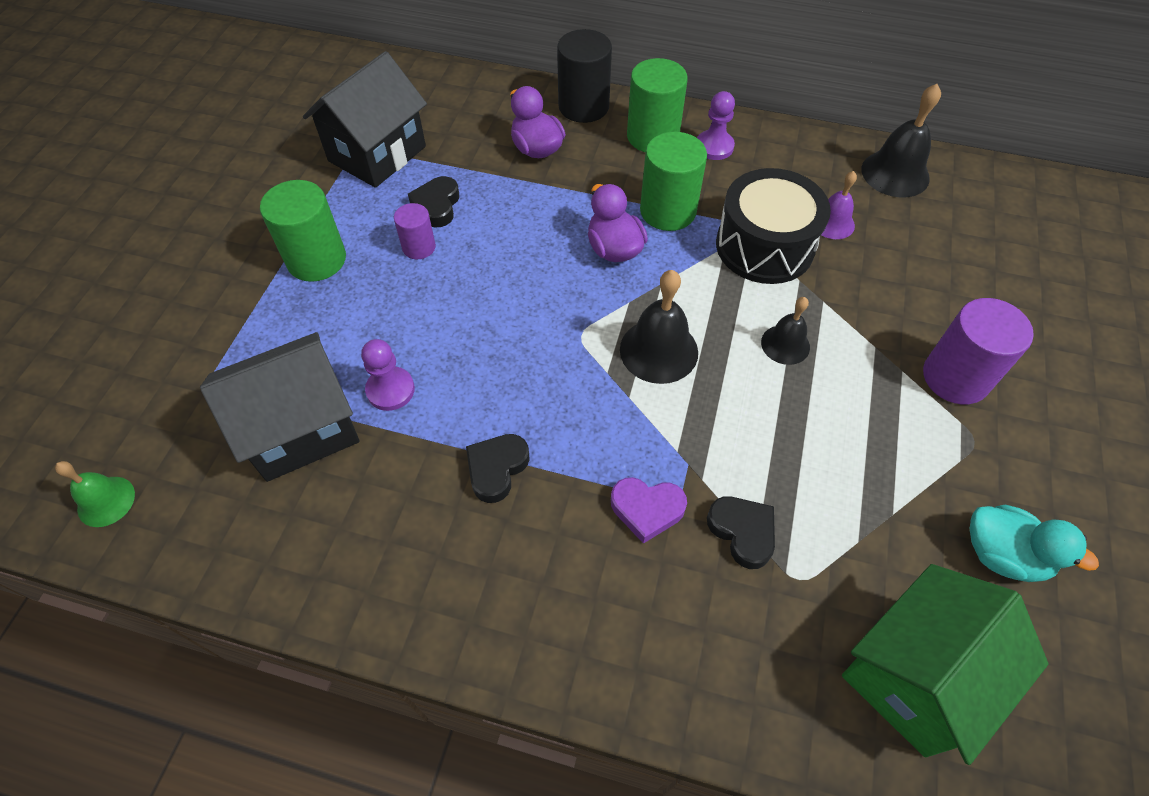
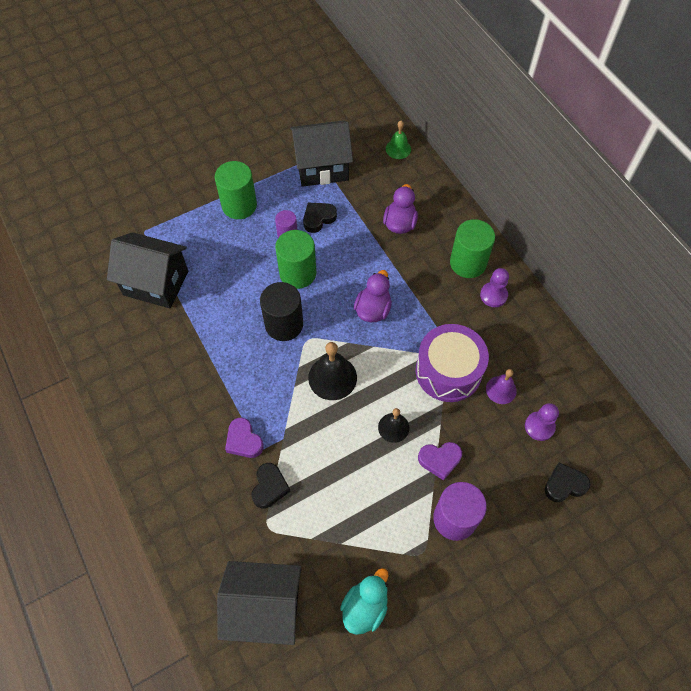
camera: 45 degrees right, 5 degrees up
(106, 501) = (66, 253): green bell -> green bell (398, 149)
(390, 390) = (204, 295): purple pawn -> purple pawn (539, 426)
(496, 469) = (207, 368): black heart -> black heart (564, 485)
(583, 106) = (452, 217): black cylinder -> black cylinder (284, 324)
(668, 211) = (423, 311): green cylinder -> green cylinder (297, 273)
(764, 246) = (448, 371): black drum -> purple drum
(868, 335) = (439, 460): none -> purple heart
(895, 173) = (576, 393): black bell -> none
(915, 676) = (265, 607): green house -> black house
(1002, 555) = (365, 607): turquoise duck -> turquoise duck turned 135 degrees counterclockwise

